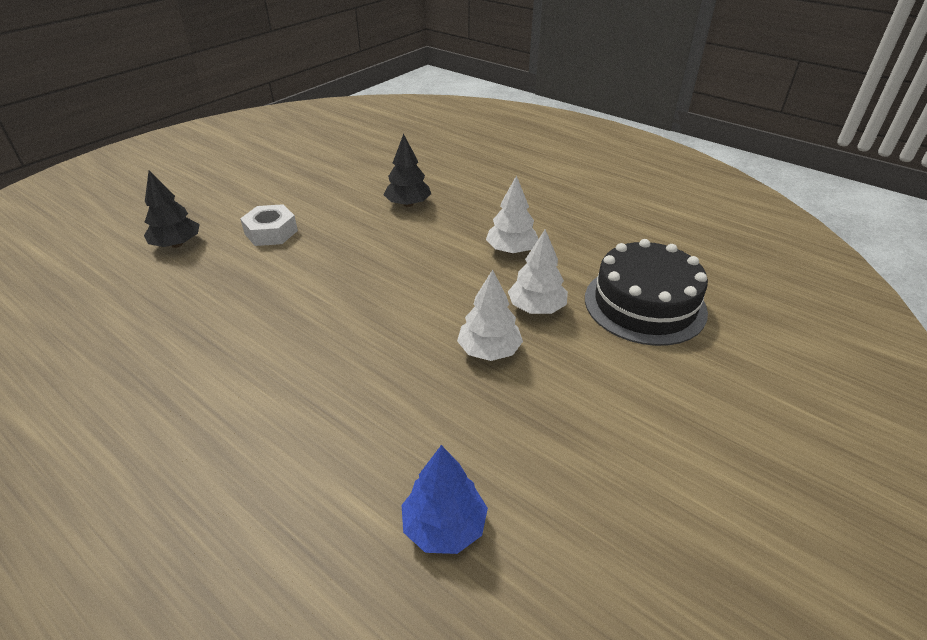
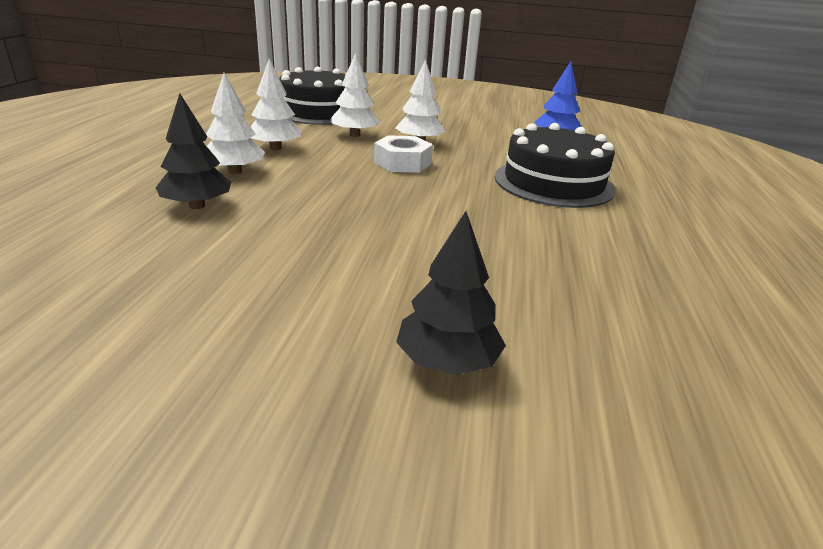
camera: 120 degrees left, 10 degrees down
(271, 232) = (338, 282): white nut -> white nut (402, 163)
(303, 409) = (553, 183): none -> black cake
(462, 224) = (235, 171): none -> white tree

